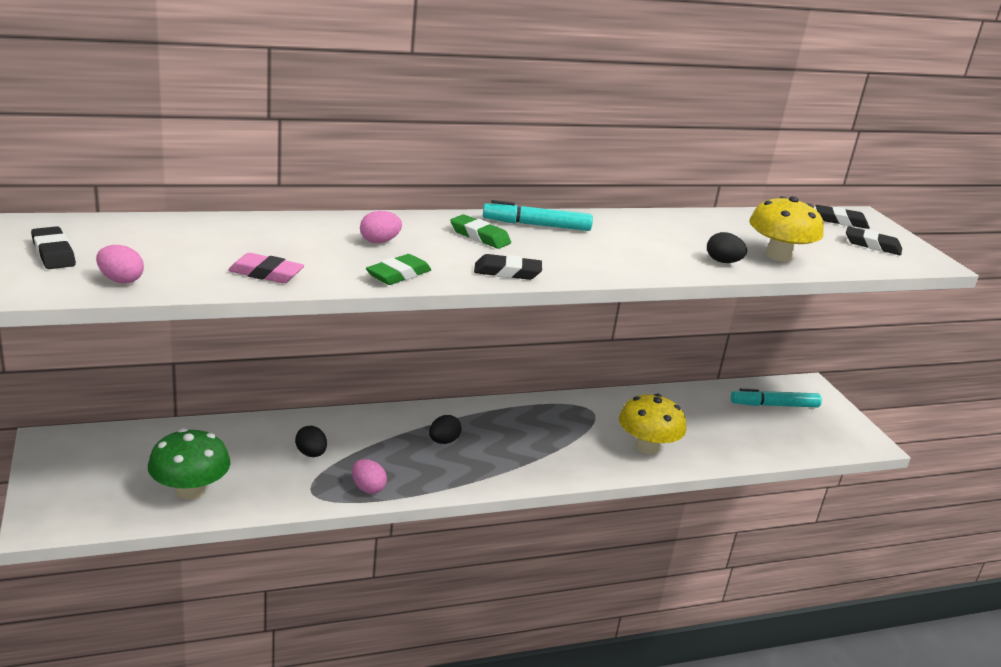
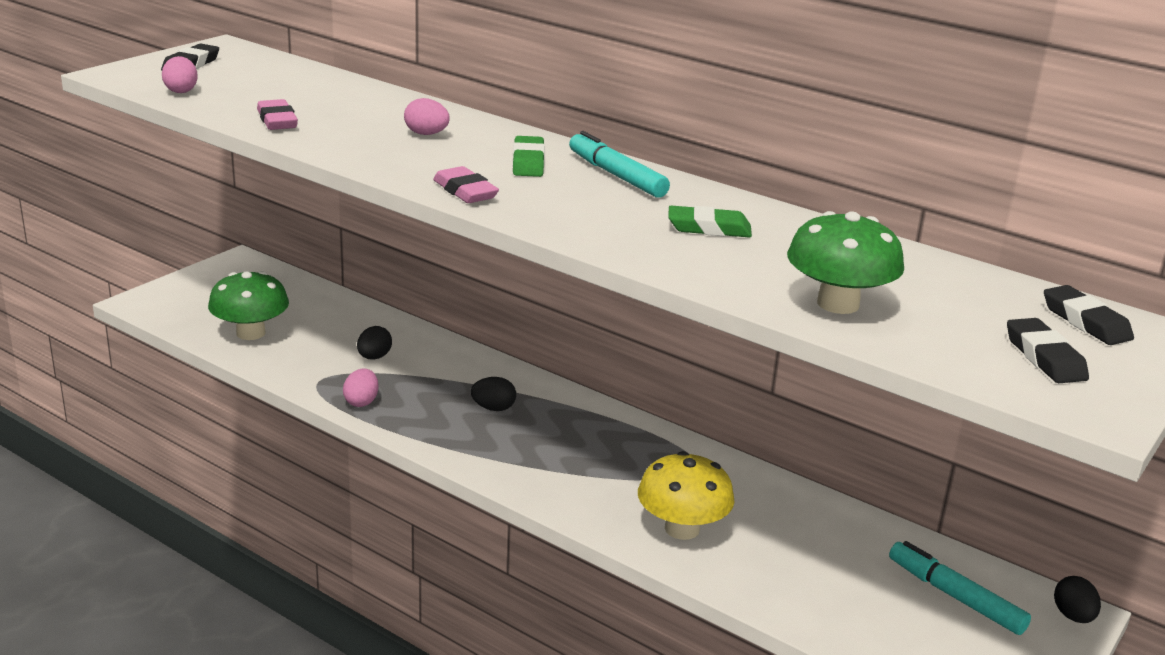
camera: 55 degrees right, 0 degrees up
(398, 275) = (368, 157): green eraser -> green eraser (709, 228)
(507, 272) = (465, 191): black eraser -> pink eraser
(723, 262) = (736, 277): black egg -> black egg (1073, 616)
(778, 256) = (838, 304): yellow mushroom -> green mushroom

